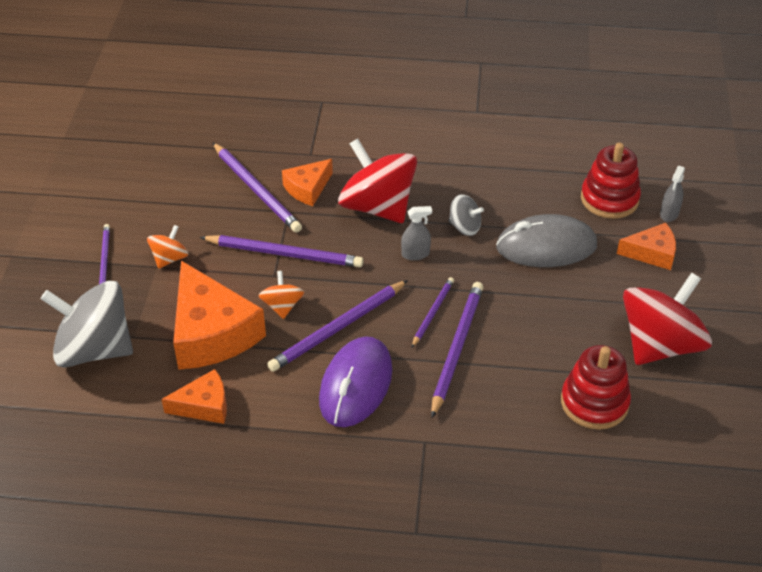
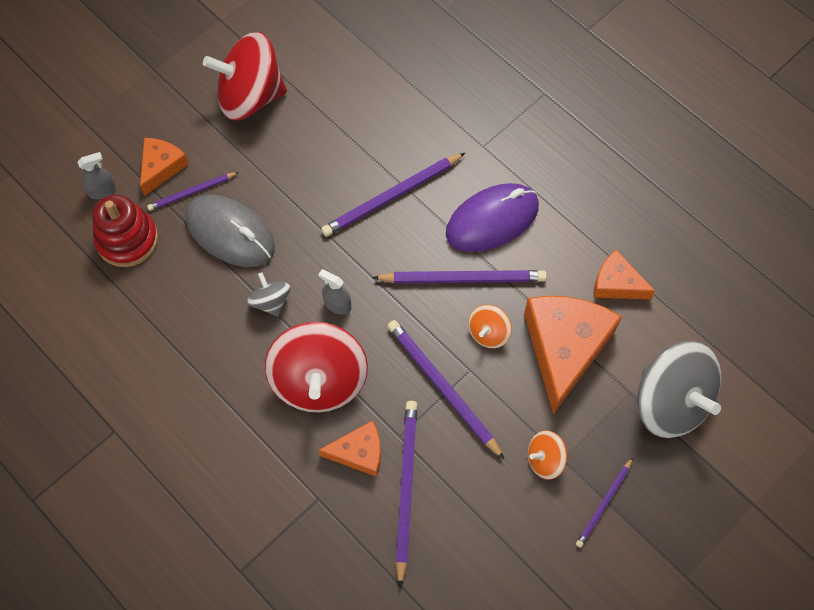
camera: 140 degrees left, 20 degrees up
(432, 313) = (379, 239): purple pencil -> purple pencil (192, 192)
(594, 402) = (343, 90): red stacking toy -> none
(652, 253) = (161, 167): orange cheese -> orange cheese turned 75 degrees clockwise

